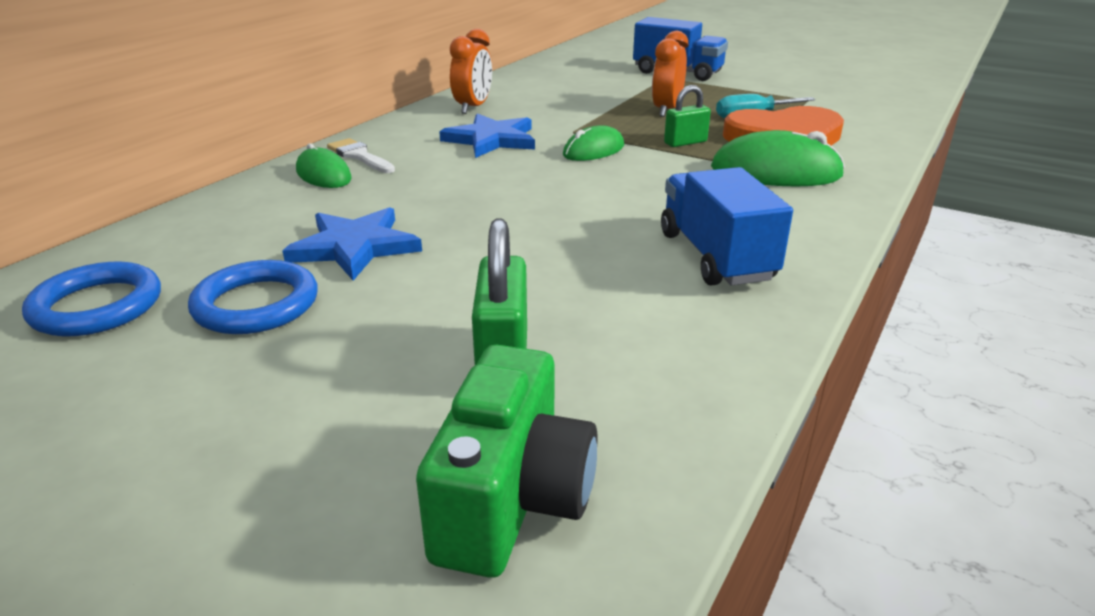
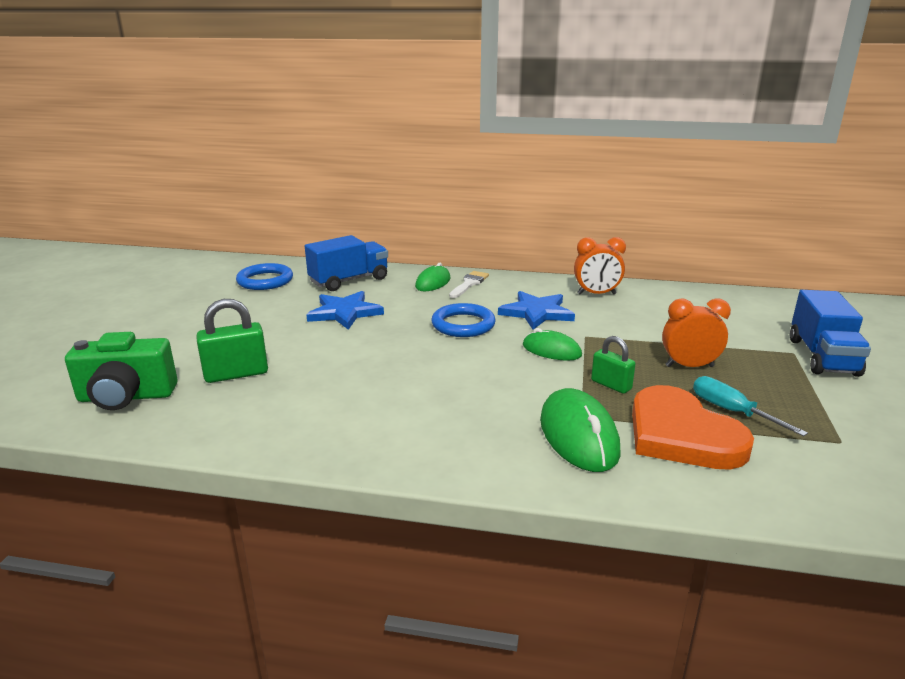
camera: 70 degrees right, 5 degrees down
(256, 304) = (276, 308): blue ring -> blue ring (463, 324)
(716, 256) = (388, 422): blue truck -> blue truck (349, 280)

